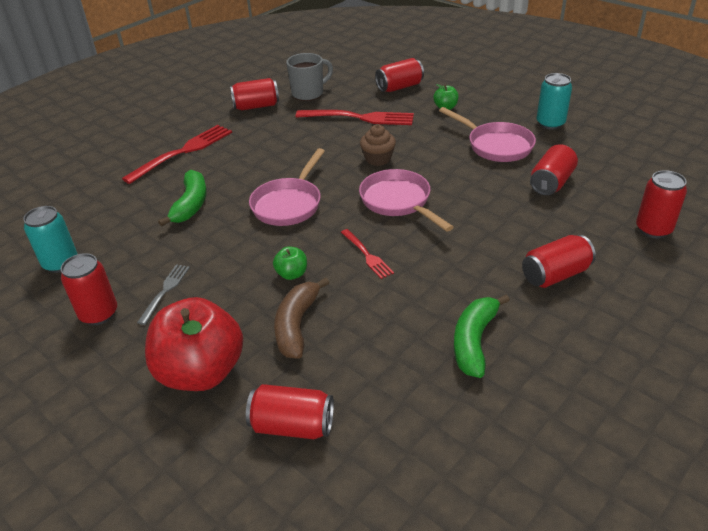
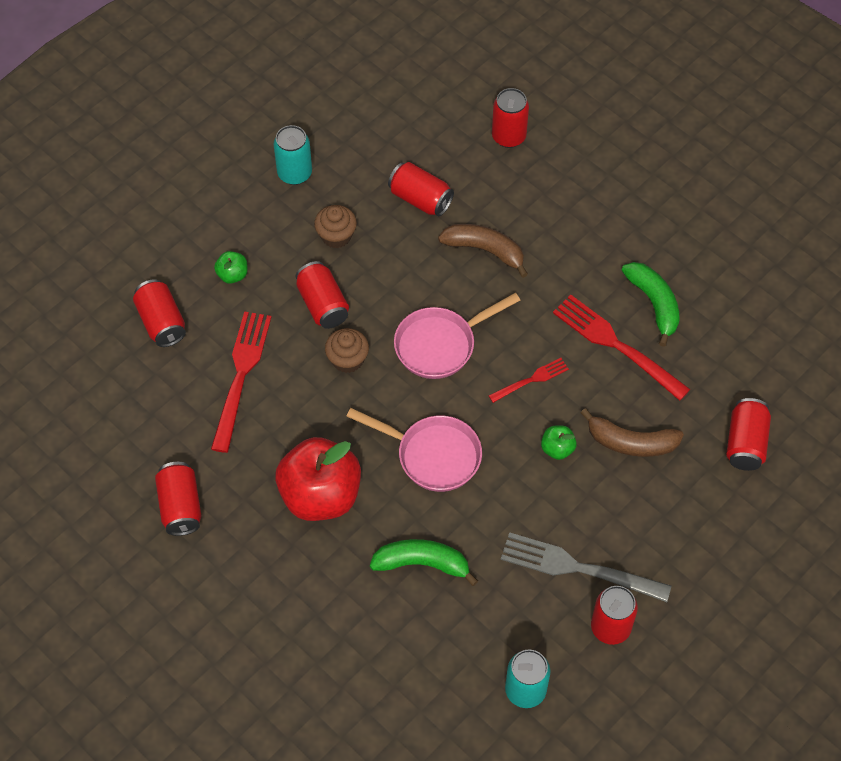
camera: 90 degrees left, 20 degrees up
(165, 291) = (578, 568): grey fork -> grey fork, size x1.86
(182, 152) = (296, 591): red fork -> red fork (616, 345)
(201, 372) = (688, 519): red apple -> red apple (320, 495)
(309, 93) = (155, 438): grey mug -> none
(474, 342) = (654, 304): green banana -> green banana turned 135 degrees counterclockwise
(496, 145) = (336, 236): pink pan -> brown cupcake
(507, 221) = (485, 250): none -> brown banana
(555, 275) = (570, 228): red can -> red can (323, 305)

